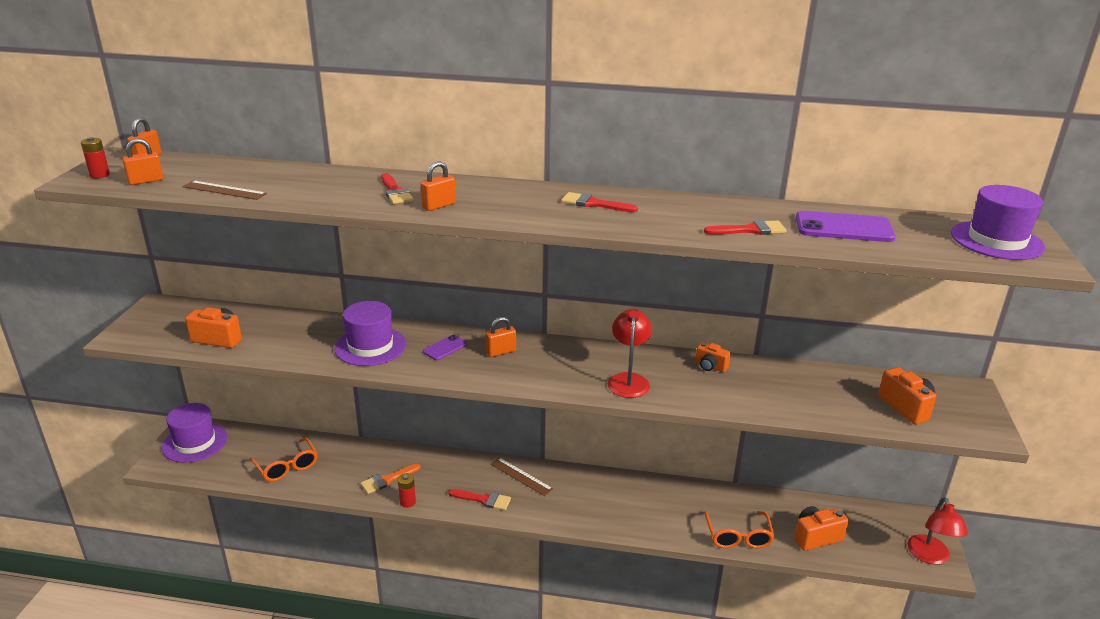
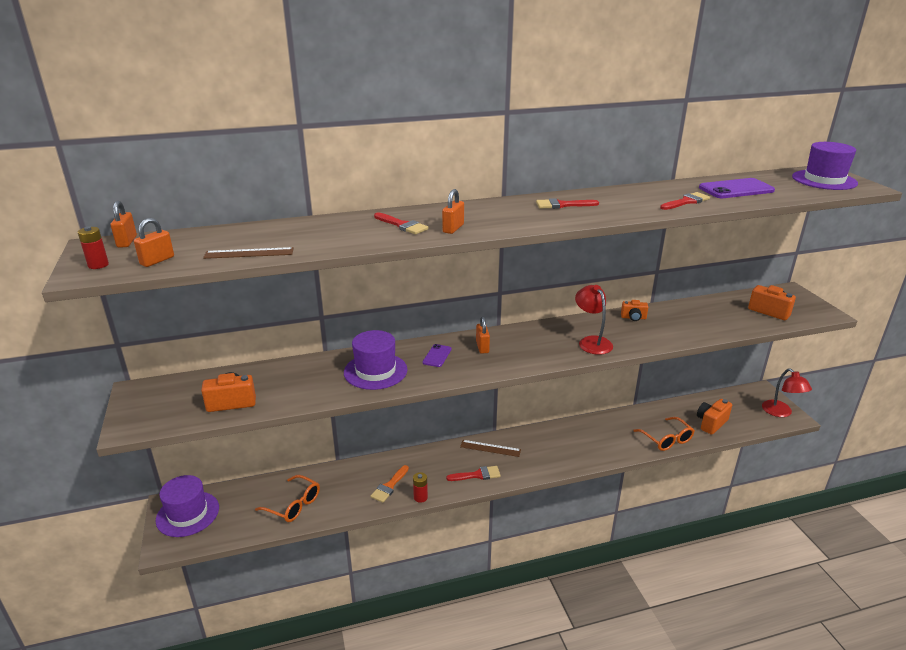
camera: 25 degrees left, 0 degrees up
(501, 352) = (482, 347): orange padlock -> orange padlock turned 45 degrees counterclockwise

